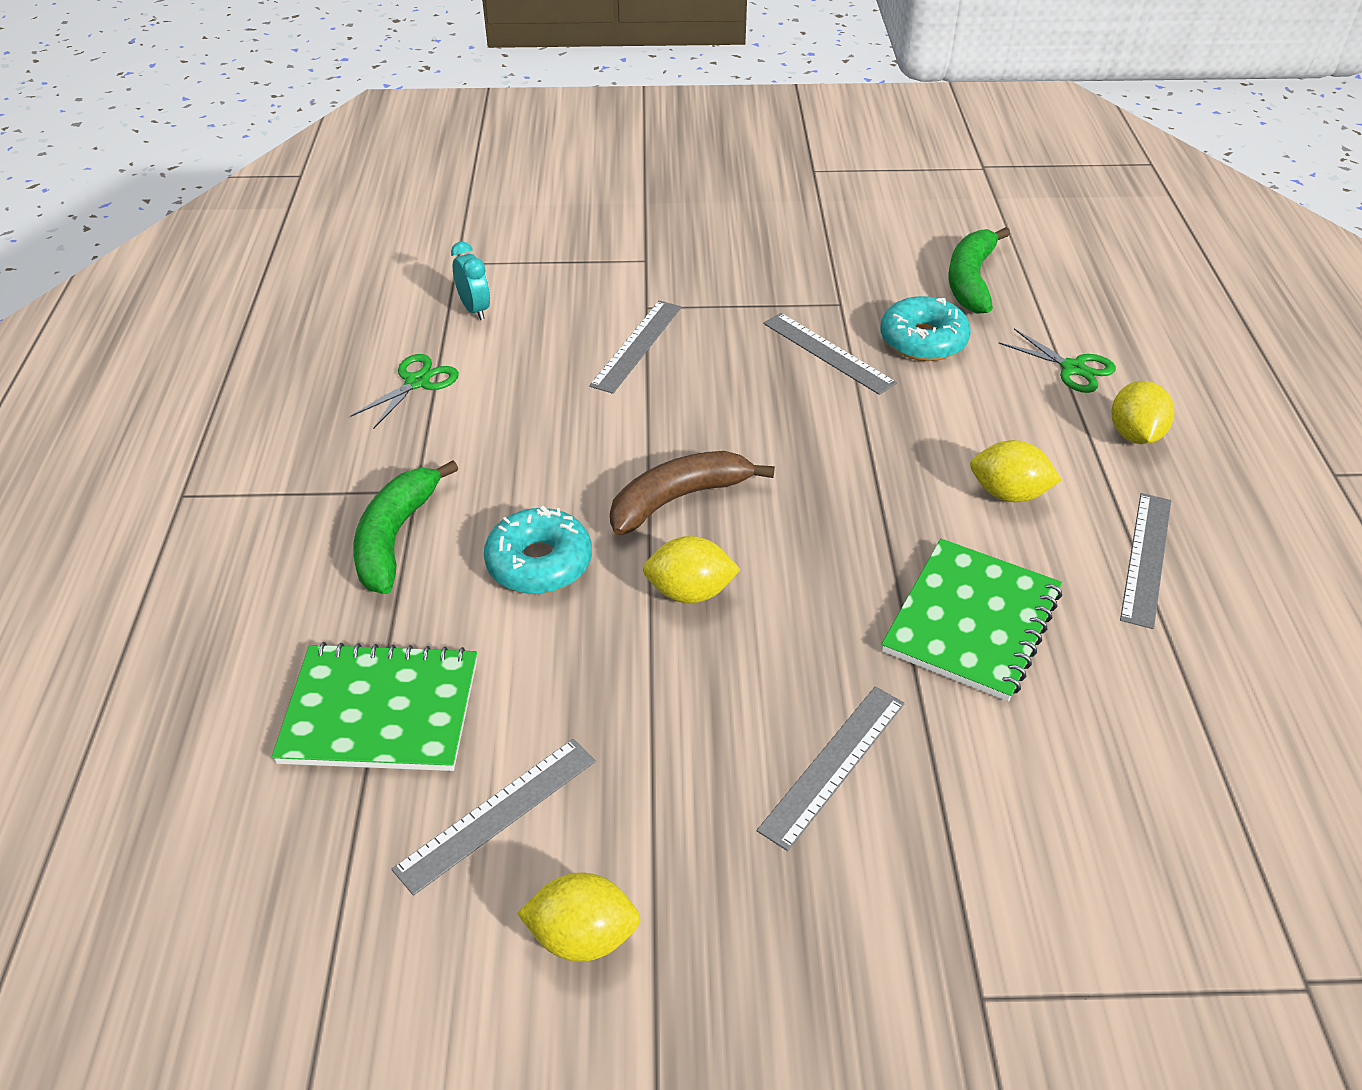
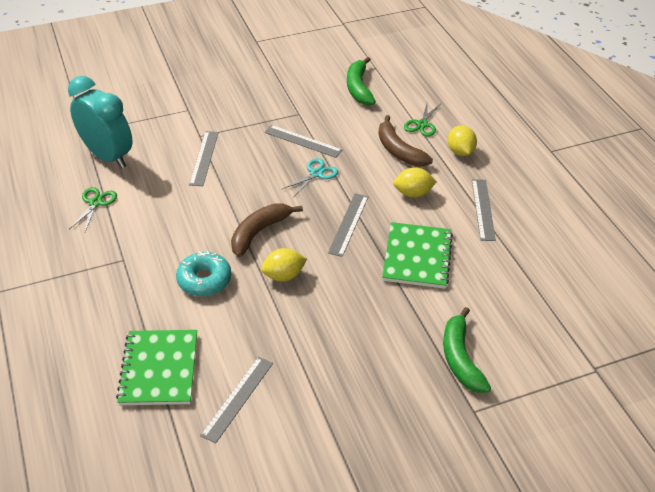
camera: 20 degrees left, 0 degrees up
(380, 711) = (159, 369): green notebook -> green notebook turned 75 degrees counterclockwise
(395, 537) = (124, 285): green banana -> green banana (460, 358)
(475, 309) = (107, 156): turquoise clock -> turquoise clock, size x2.25
(582, 936) = (299, 437): yellow lemon -> none
(830, 416) = (316, 174): none -> turquoise scissors
(833, 765) = (379, 336): grey ruler -> grey ruler (348, 224)
(923, 340) = (346, 125): turquoise donut -> none
(1008, 407) = (399, 151): none -> brown banana
(1073, 368) = (422, 124): green scissors -> green scissors turned 90 degrees clockwise

